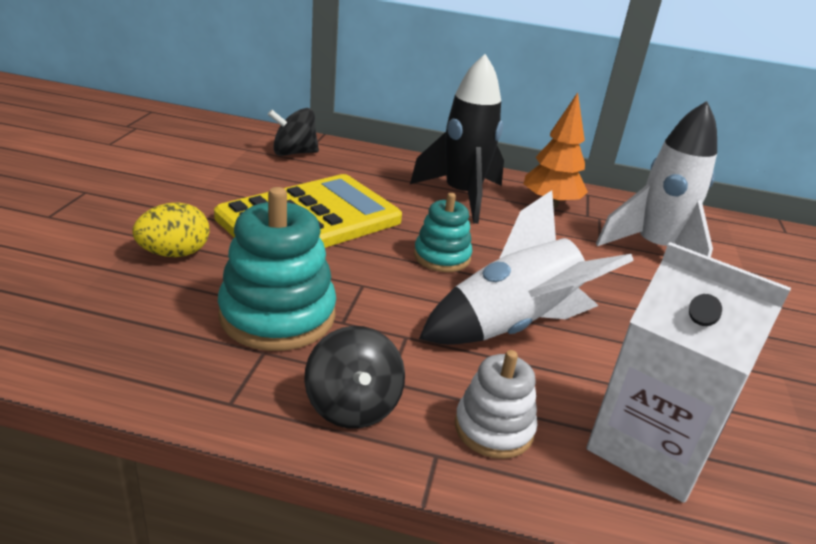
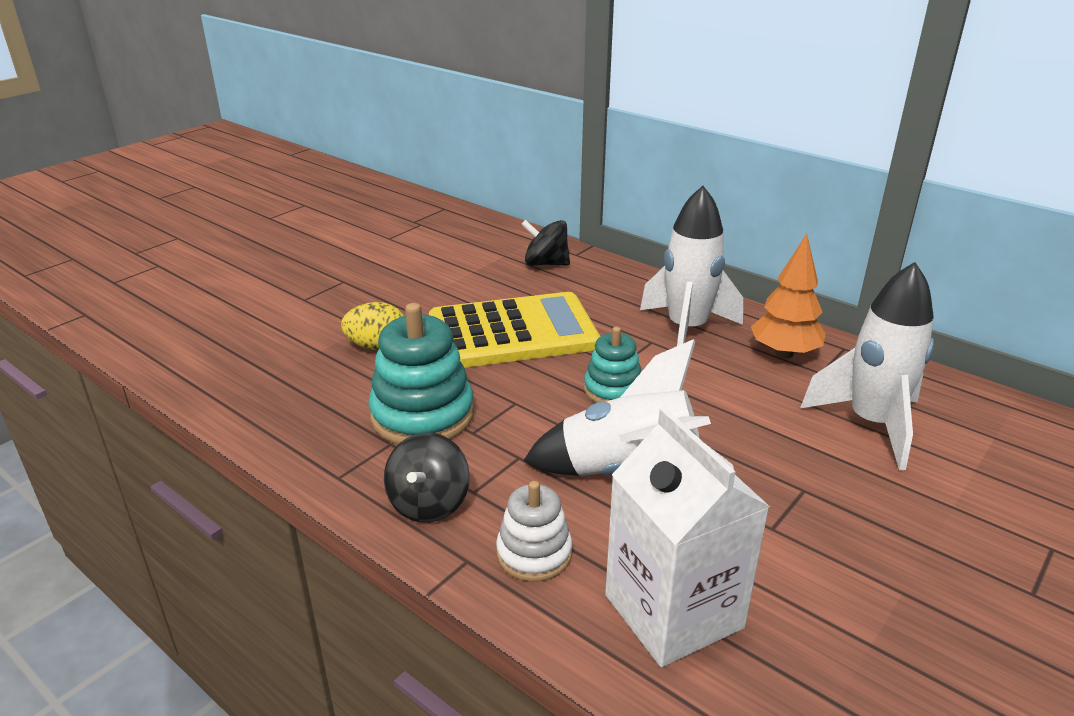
camera: 30 degrees right, 0 degrees up
(461, 196) = (686, 330): black rocket -> white rocket

